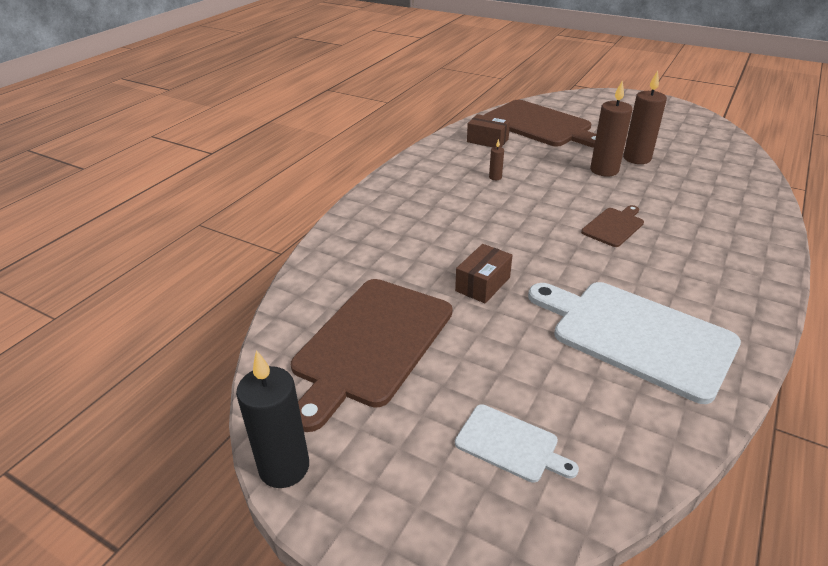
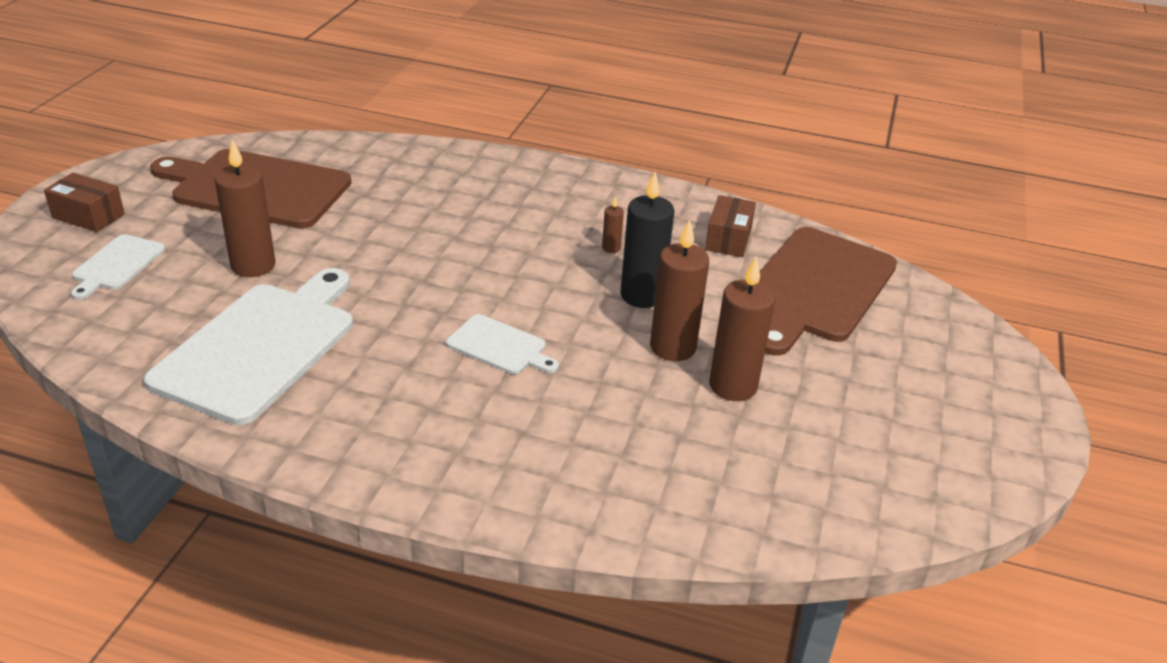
camera: 75 degrees right, 0 degrees up
(284, 467) = (117, 167): black candle -> black candle (642, 296)
(482, 284) = (354, 245): brown box -> brown box (88, 216)
(514, 342) = (253, 265): none -> brown candle
(614, 226) = (500, 346): brown cutting board -> white cutting board

